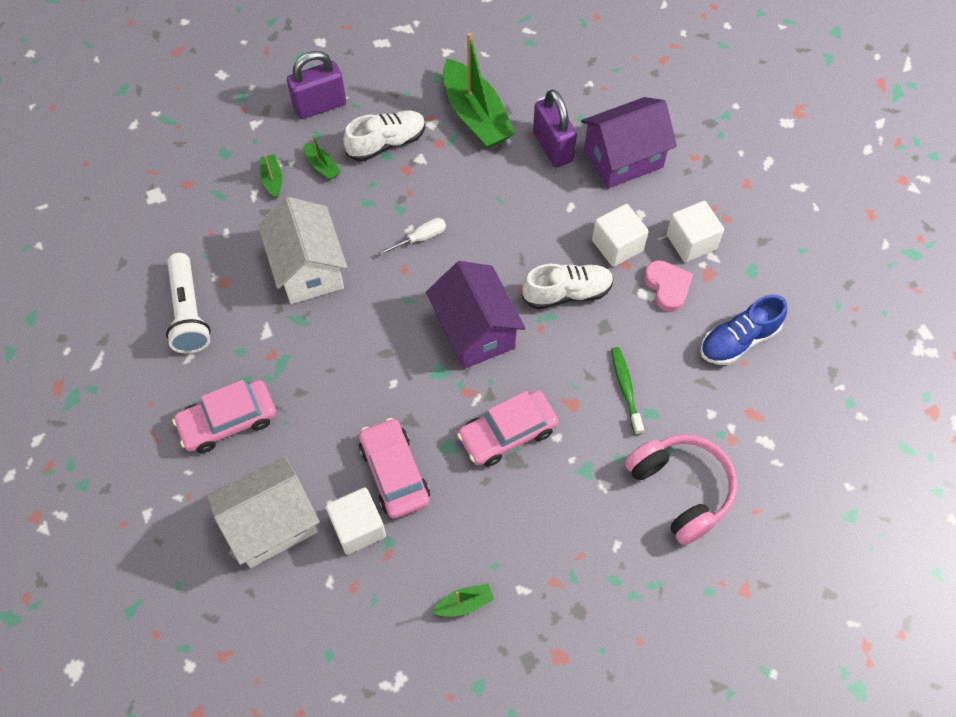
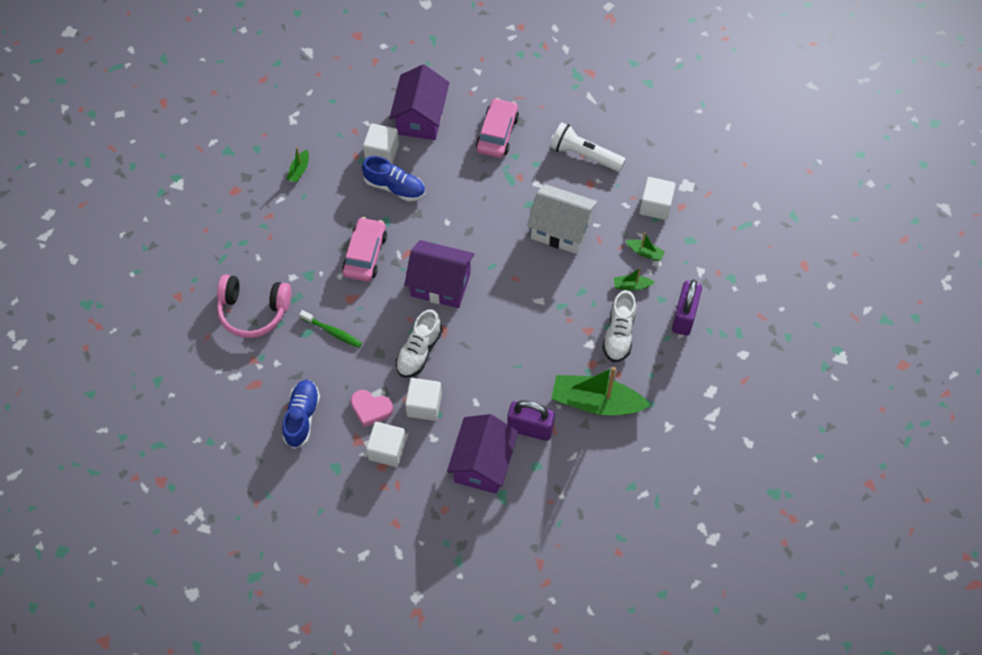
camera: 130 degrees right, 0 degrees up
(205, 206) = (655, 206): none -> white cube
(271, 524) = (420, 118): white house -> purple house
(394, 473) = (395, 187): pink car -> blue shoe
(420, 238) = (529, 301): white screwdriver -> none

